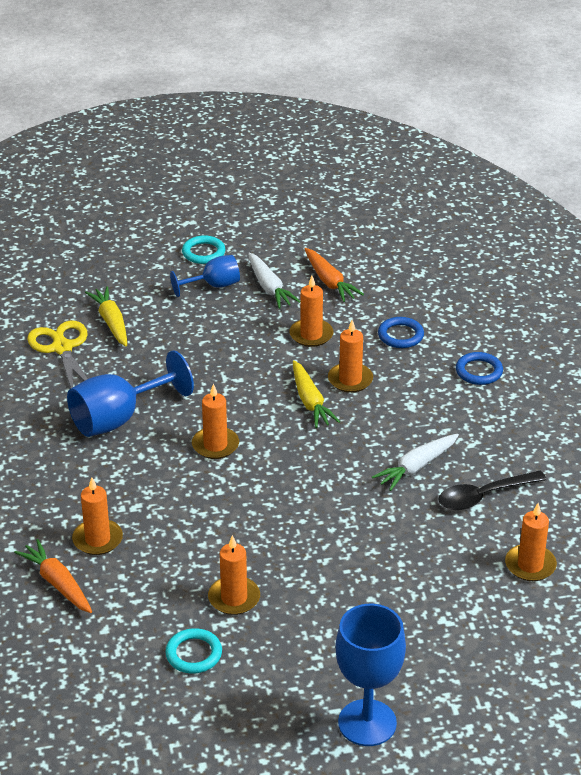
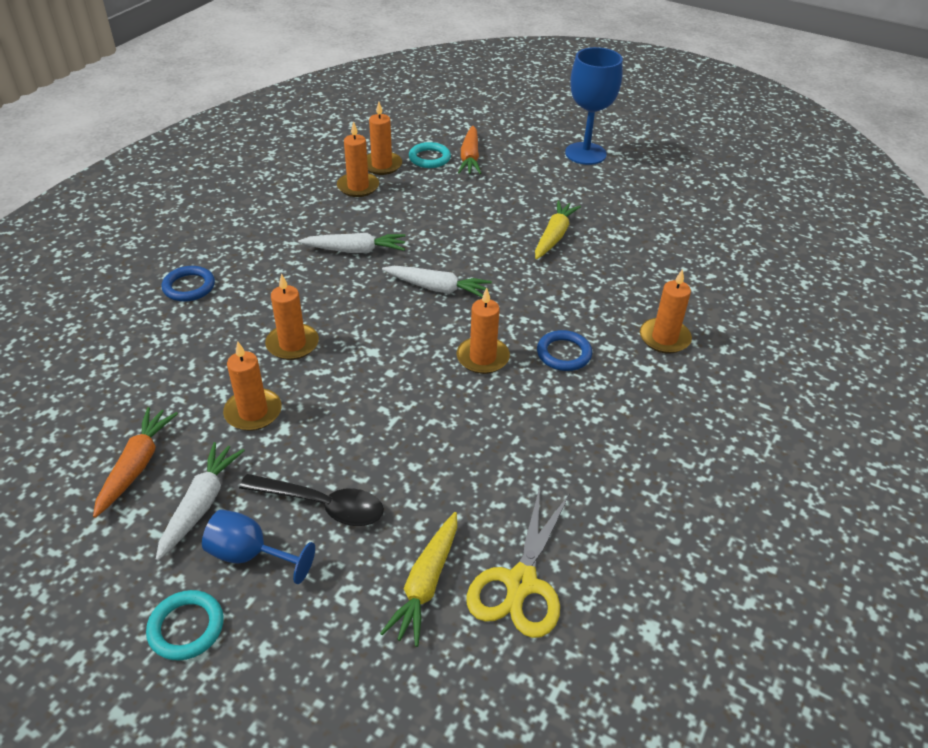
camera: 140 degrees left, 5 degrees up
(58, 583) = (725, 323): orange carrot -> orange carrot (470, 158)
(118, 418) = (543, 440): blue goblet -> none
(194, 654) = (658, 231): turquoise ring -> turquoise ring (429, 158)
(234, 598) = (595, 245): orange candle -> orange candle (358, 187)
(310, 402) = (353, 346): yellow carrot -> yellow carrot (554, 236)
(312, 475) = (437, 288): none -> white carrot
(400, 335) = (185, 357): blue ring -> blue ring (564, 354)
(483, 496) = (343, 210): black spoon -> black spoon (322, 505)

